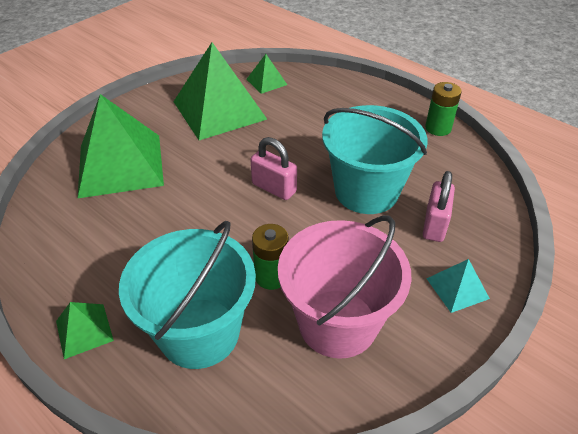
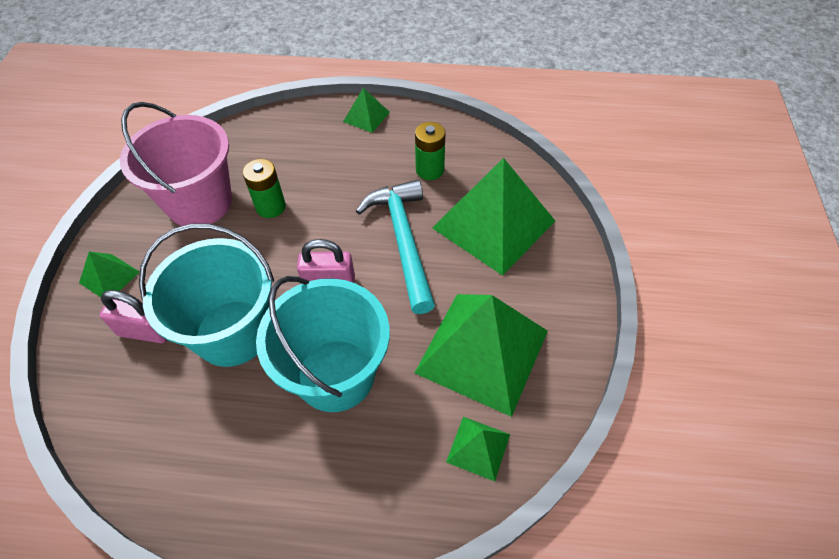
camera: 145 degrees right, 10 degrees up
(193, 187) = (403, 241): none -> turquoise hammer
(199, 332) = (293, 151): turquoise bucket -> turquoise bucket (335, 375)
(434, 225) = (146, 331): pink padlock -> pink padlock turned 60 degrees counterclockwise
(438, 128) = (181, 501): green battery -> green battery (430, 170)
(457, 288) = (109, 277): turquoise pyramid -> green pyramid

